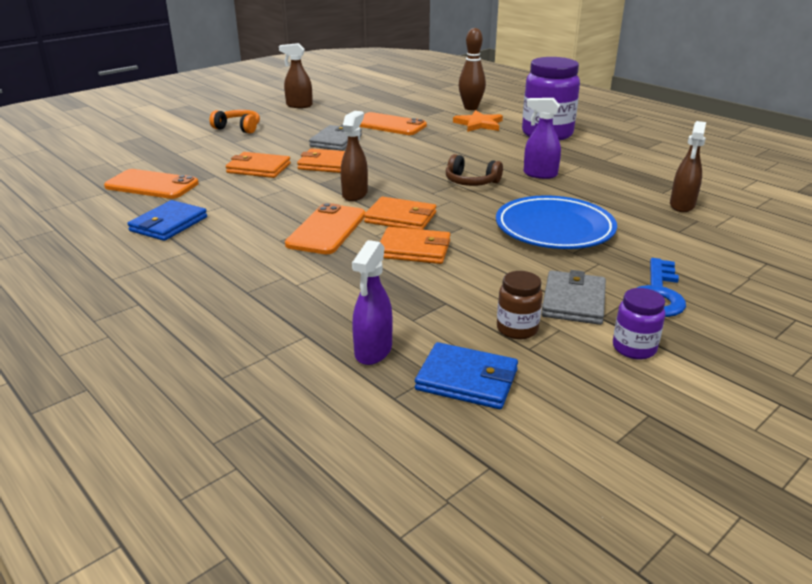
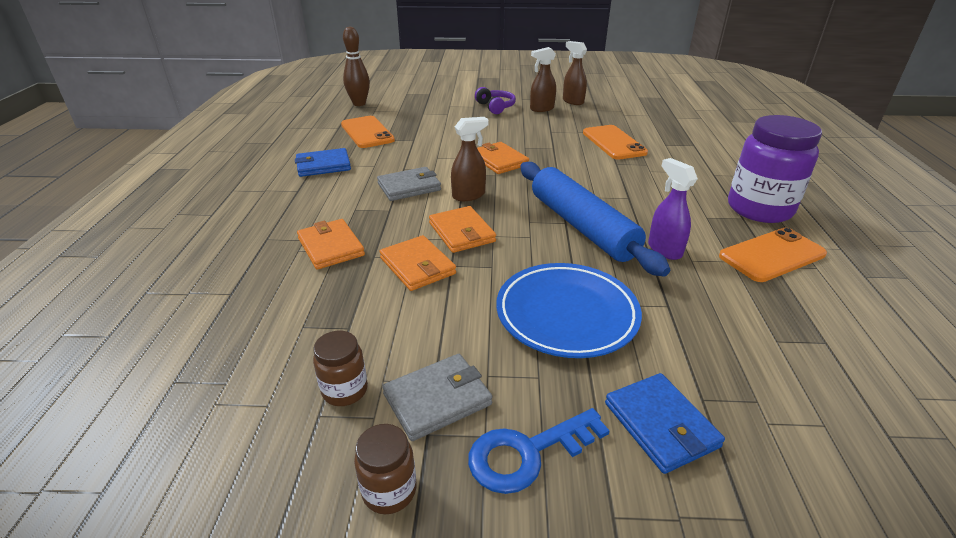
camera: 45 degrees right, 5 degrees up
(238, 128) = (495, 107): orange headphones -> purple headphones
(258, 168) = (448, 145): orange wallet -> orange wallet (330, 247)
(326, 229) = (395, 216): orange phone -> orange phone (771, 255)
(336, 141) = (543, 142): grey wallet -> grey wallet (409, 187)
(373, 351) = (234, 334): purple spray bottle -> none
(467, 380) = (231, 406): blue wallet -> blue wallet (661, 425)
(471, 108) = (725, 152): brown bowling pin -> brown bowling pin (359, 104)
(471, 182) = (581, 226): brown headphones -> blue rolling pin
(479, 124) = (702, 171): orange star -> none
(634, 348) = (389, 491): purple jar -> brown jar
(682, 206) = (770, 371): brown spray bottle -> brown spray bottle (541, 109)

